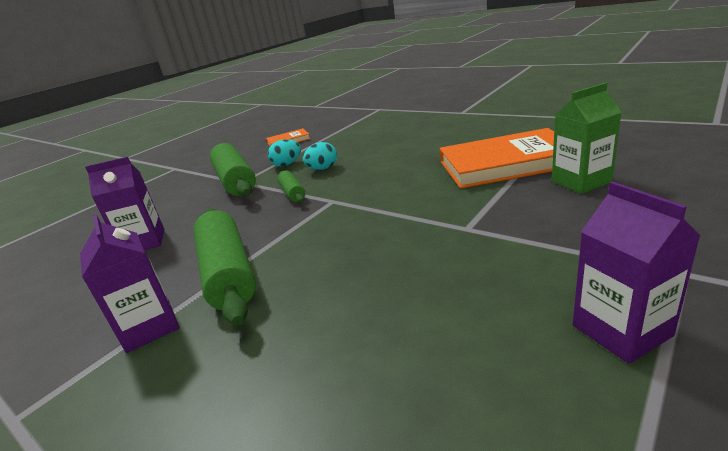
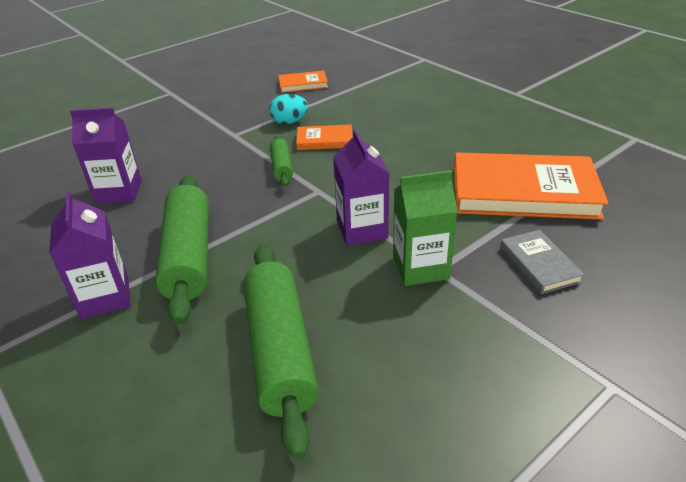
camera: 10 degrees right, 10 degrees up
(235, 181) = (228, 132): green rolling pin -> green rolling pin (280, 351)
(322, 169) = (325, 140): turquoise egg -> orange book
(552, 204) = (539, 264): none -> grey book
(581, 182) = (587, 242): green carton -> green carton (420, 267)
(621, 330) = (515, 429): purple carton -> purple carton (362, 229)

